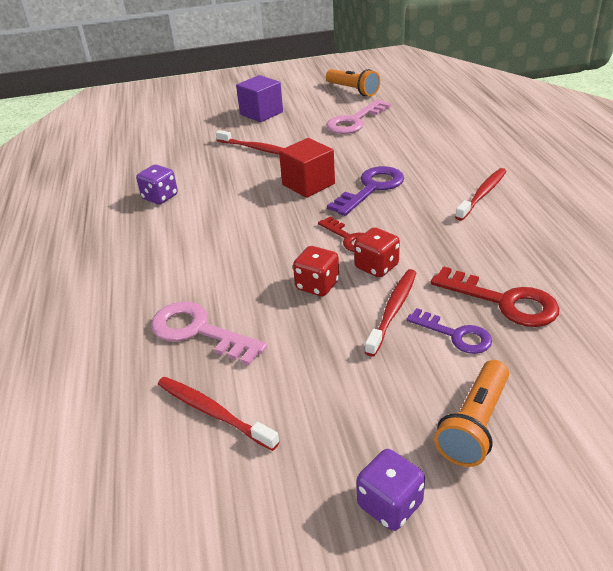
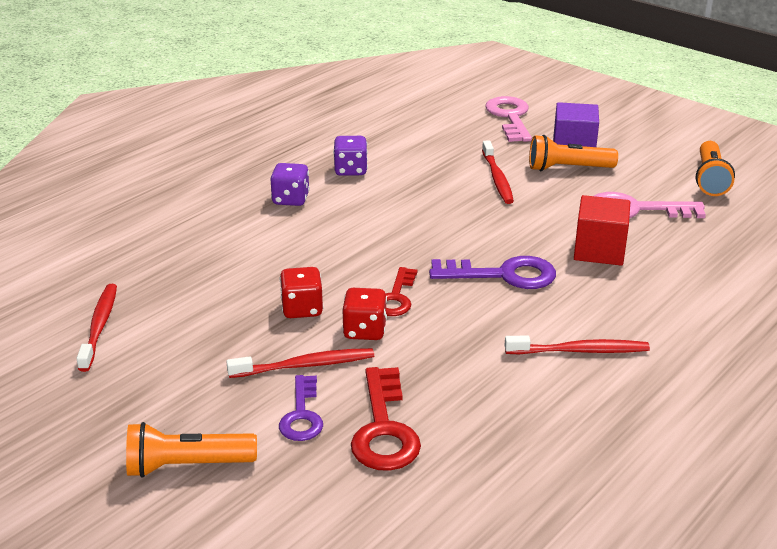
camera: 50 degrees right, 5 degrees down
(198, 331) = (185, 277): pink key -> pink key (510, 117)
(280, 123) = (568, 168): none -> orange flashlight
(308, 184) = (466, 235): red cube -> red cube (599, 250)
(390, 504) = (65, 450): purple dice -> purple dice (291, 199)

